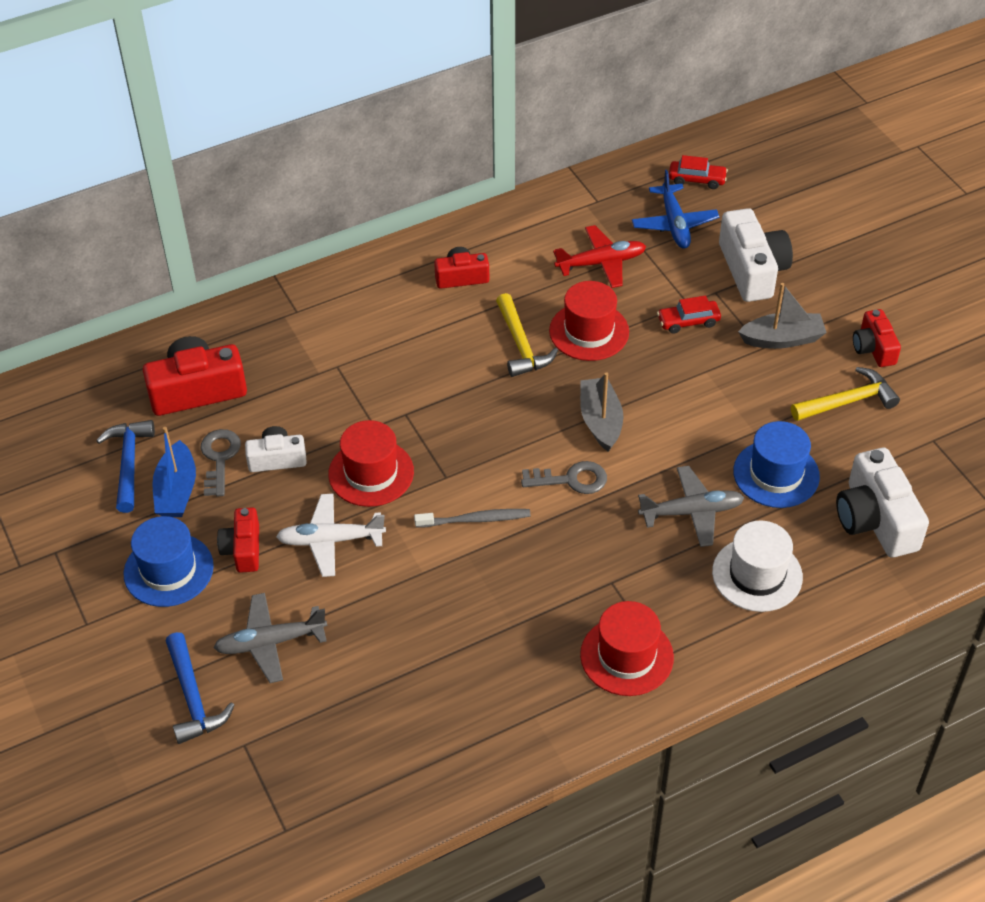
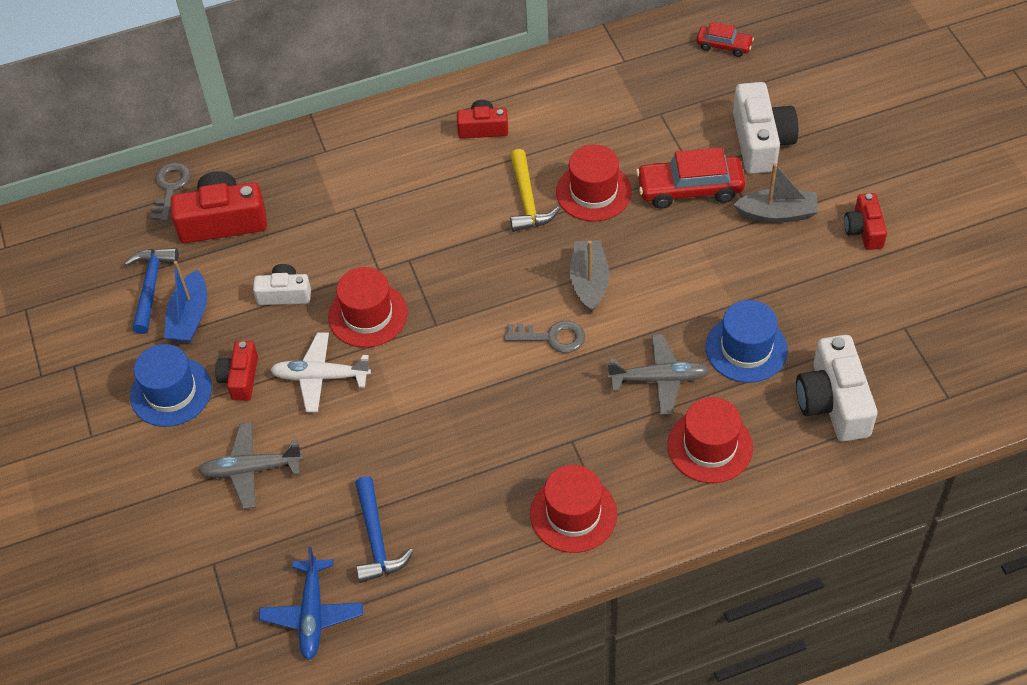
camera: 10 degrees right, 5 degrees up
(193, 697) = (174, 514): blue hammer -> blue hammer (376, 539)
(219, 458) = (233, 288): grey key -> grey key (170, 188)
(476, 519) = (456, 368): grey toothbrush -> none
(601, 263) = (617, 124): red plane -> none
(674, 224) = (694, 89): blue plane -> blue plane (312, 614)
(688, 321) = (690, 189): red car -> red car, size x1.78
(757, 574) = (710, 446): white hat -> red hat
(847, 401) = (828, 282): yellow hammer -> none

